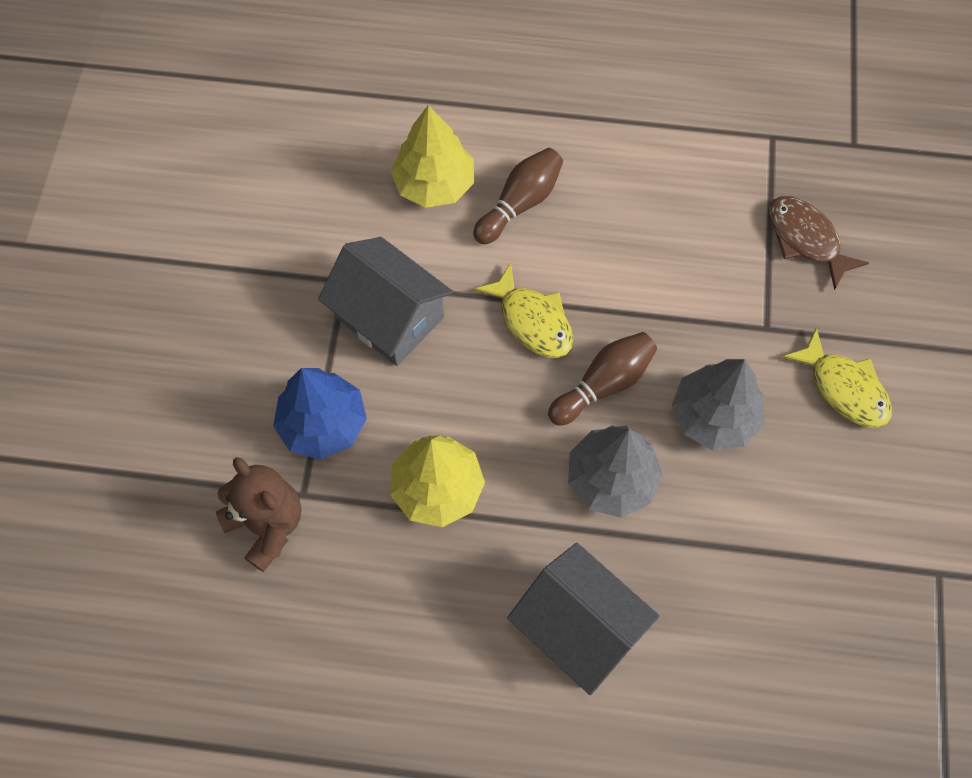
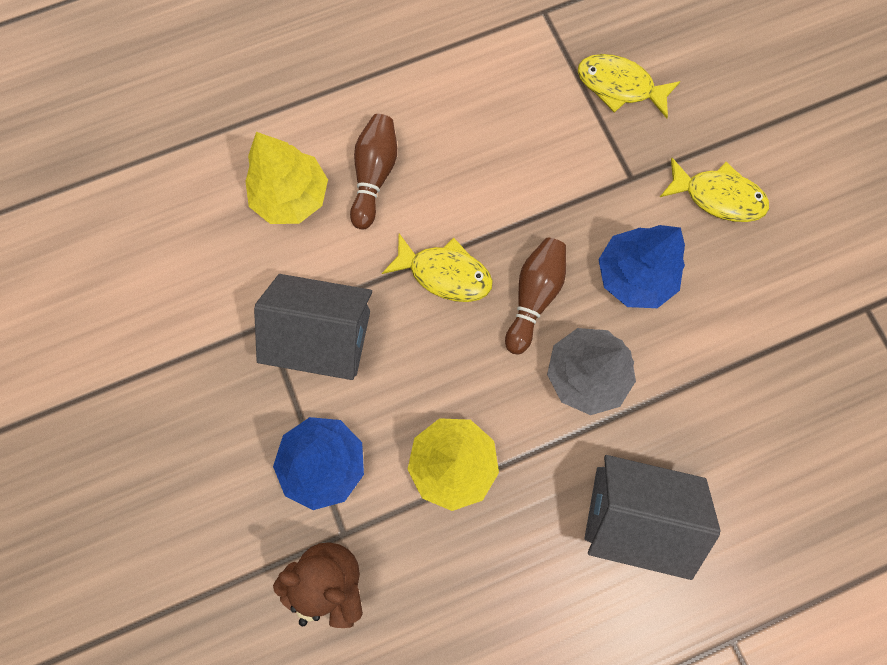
camera: 30 degrees left, 10 degrees up
(713, 416) = (634, 275): grey tree -> blue tree
(806, 239) = (619, 87): brown fish -> yellow fish

